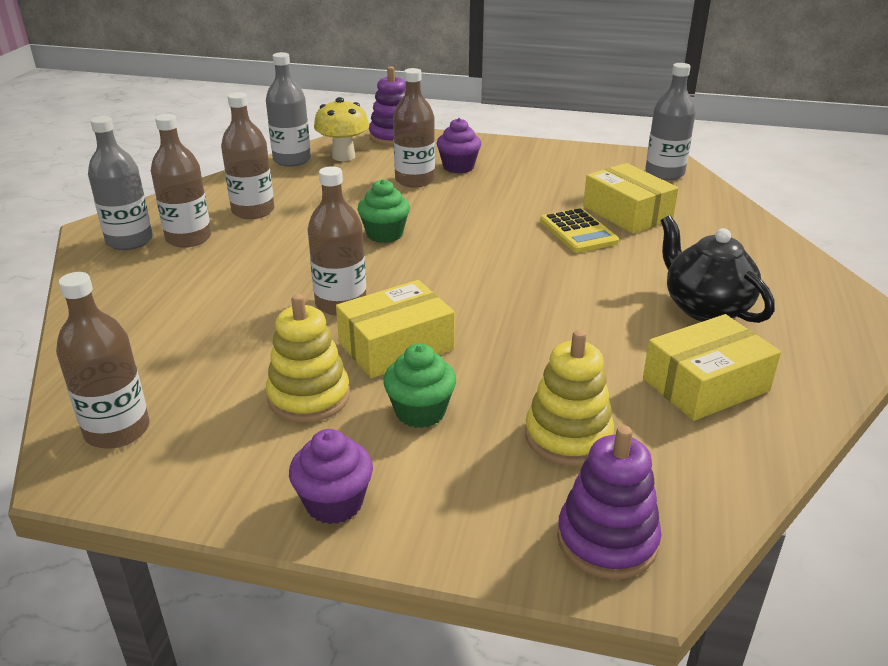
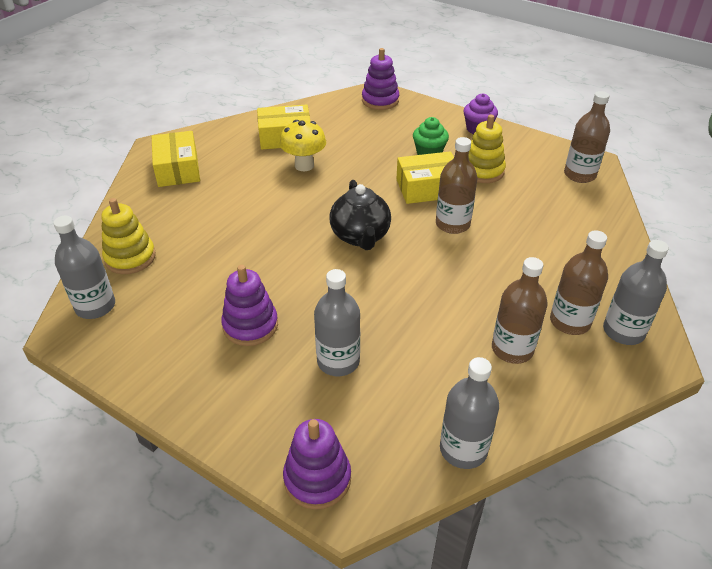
camera: 160 degrees left, 10 degrees up
(343, 156) = (398, 440): yellow mushroom -> yellow mushroom (304, 165)
(384, 234) = (400, 284): green cupcake -> none
(415, 180) = (338, 361): brown bottle -> grey bottle
(458, 167) = (279, 375): purple cupcake -> none
(512, 185) = (250, 325): none -> purple stacking toy
(568, 436) = (368, 131): yellow stacking toy -> yellow stacking toy (130, 257)
(578, 232) = (248, 250): yellow calculator -> none
(627, 213) = (190, 261): yellow box -> yellow box (178, 169)
(705, 308) = (235, 172): black teapot -> black teapot (360, 236)

